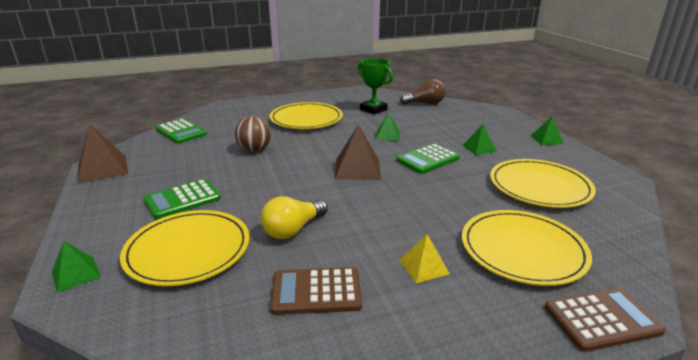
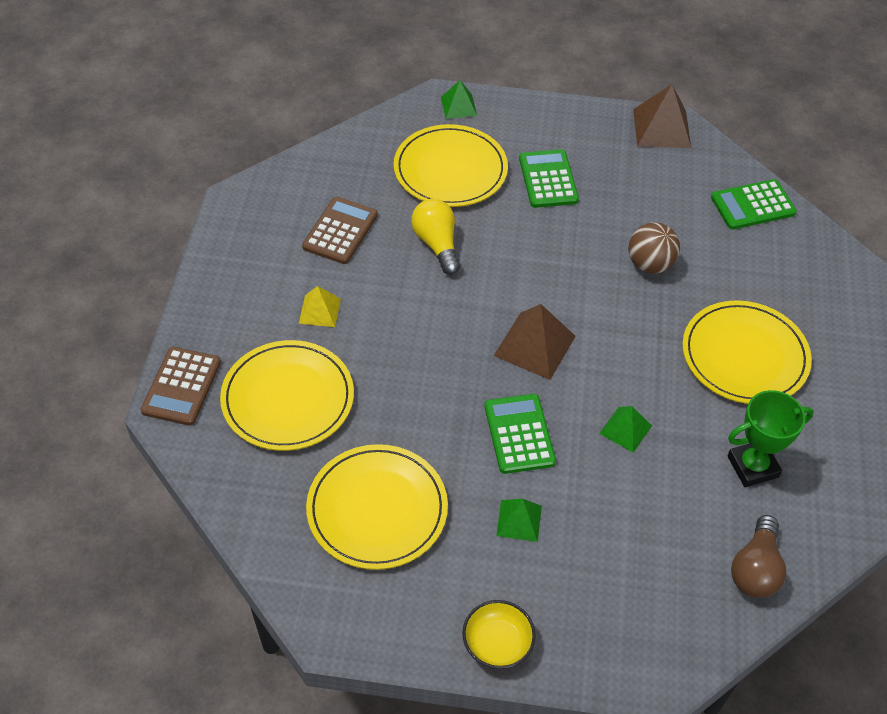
camera: 115 degrees right, 25 degrees up
(546, 139) = (497, 643): green pyramid -> yellow bowl

